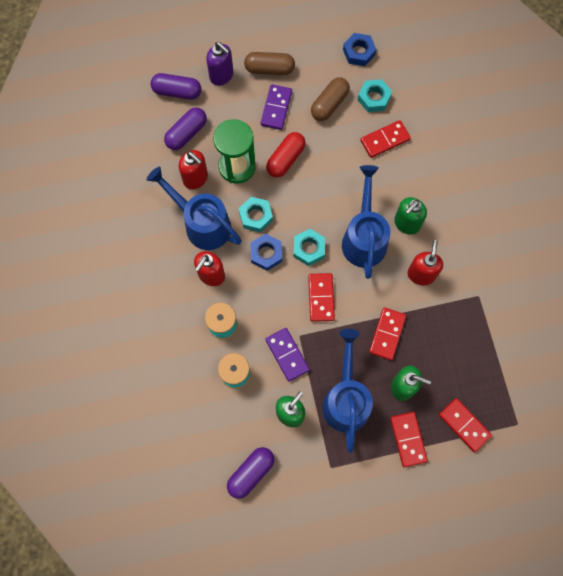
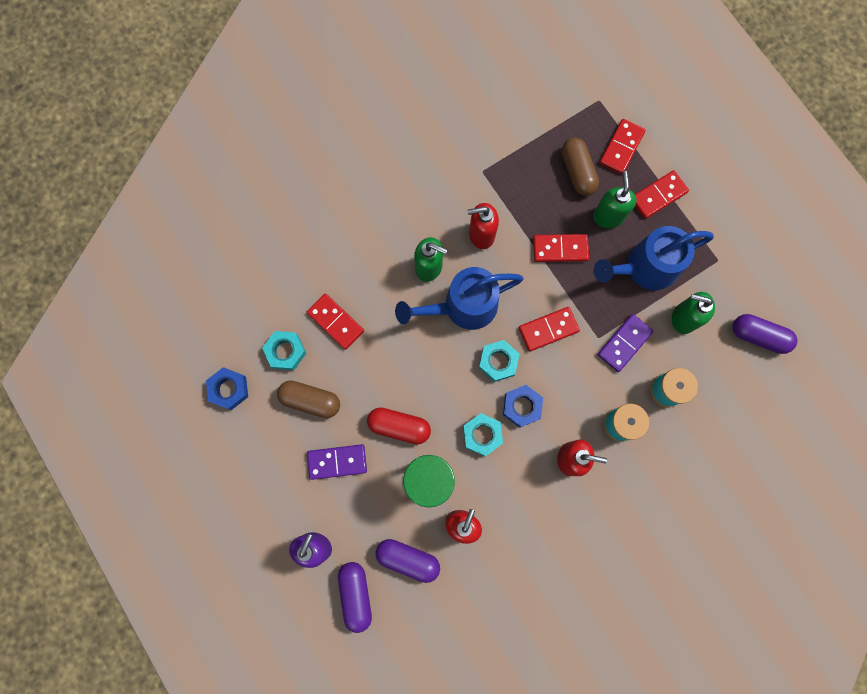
camera: 110 degrees left, 5 degrees up
(202, 223) = (514, 493): blue watering can -> none
(269, 69) = (286, 489): brown capsule -> brown capsule (577, 171)

